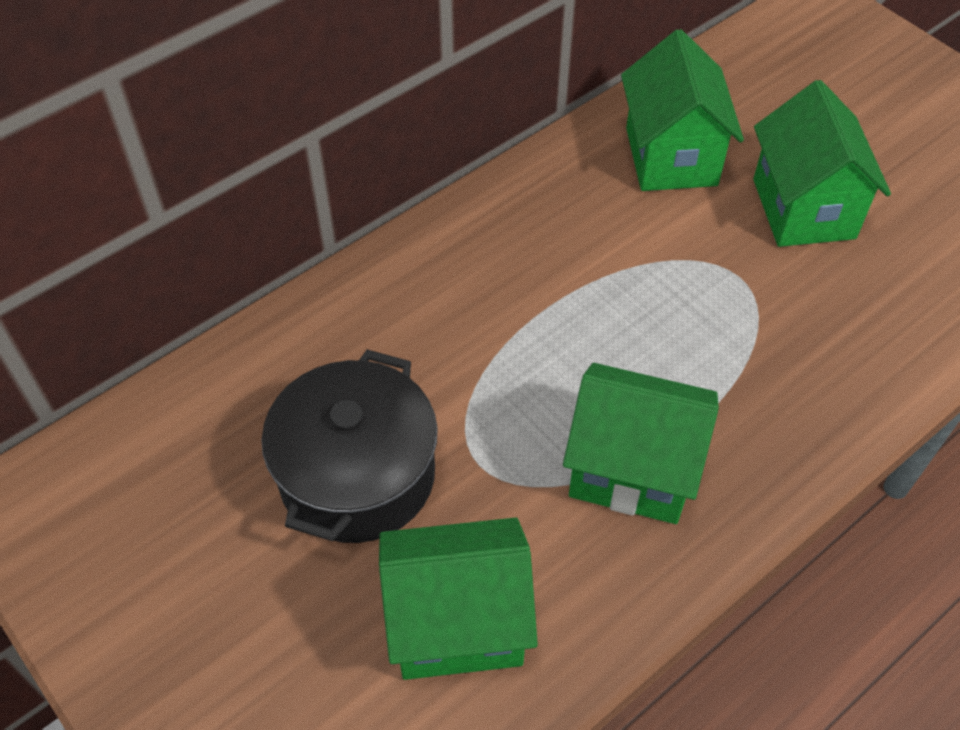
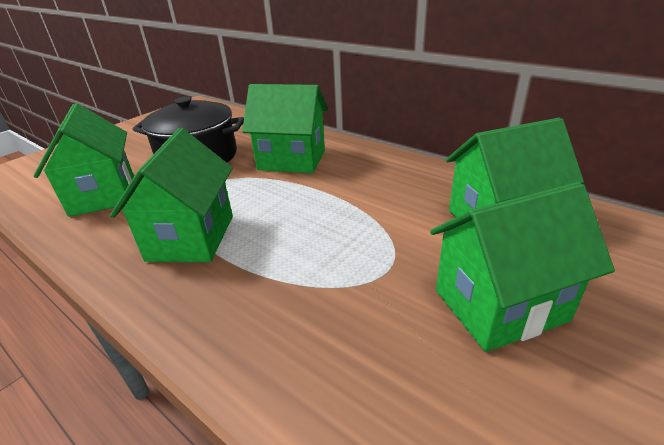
camera: 80 degrees right, 20 degrees down
(433, 331) = (292, 160): none -> green house

